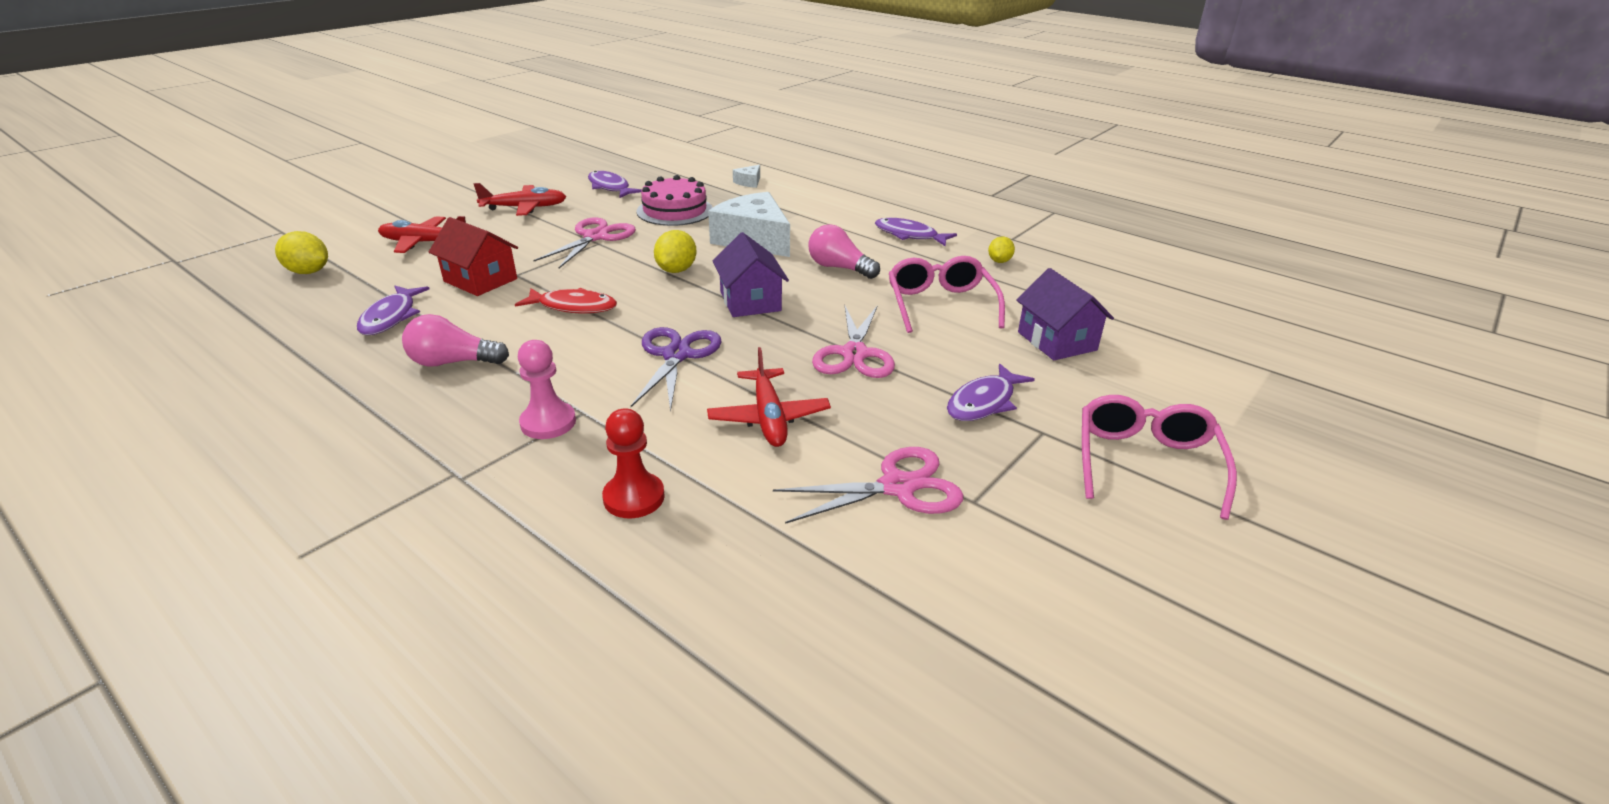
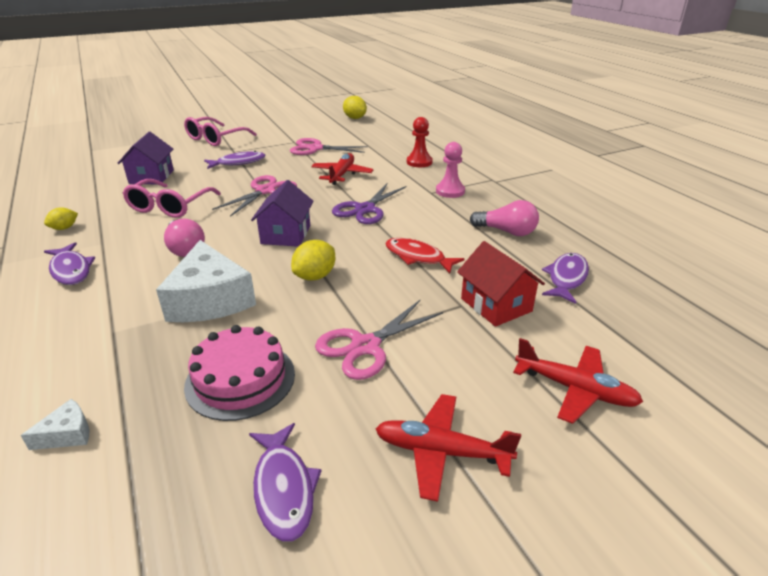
camera: 155 degrees left, 0 degrees up
(308, 272) = (691, 362): yellow lemon -> yellow lemon (355, 118)

